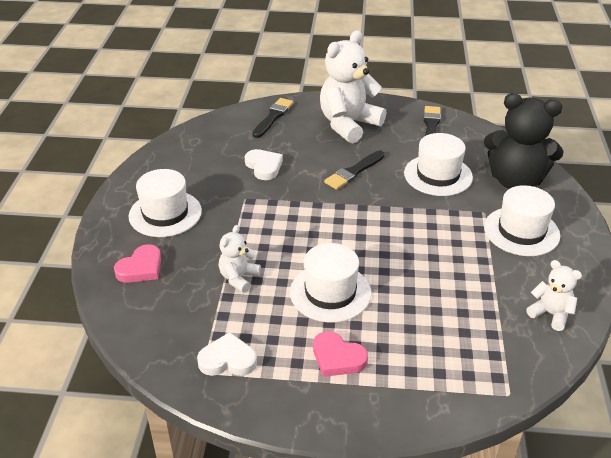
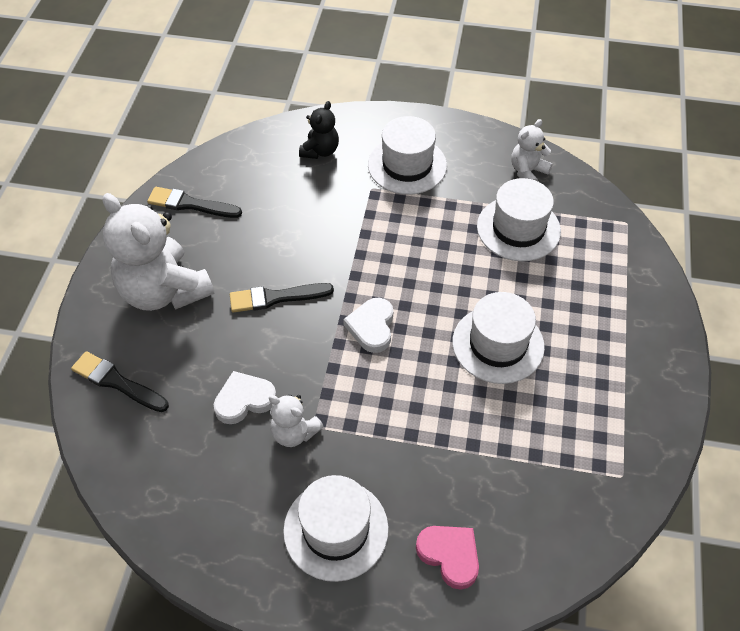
camera: 85 degrees left, 15 degrees up
(227, 360) = (603, 450): white heart -> white heart (372, 327)
(239, 278) = (472, 436): white teddy bear -> white teddy bear (294, 432)
(337, 358) = (593, 347): pink heart -> none
(353, 172) = (276, 298): black brush -> black brush turned 120 degrees clockwise
(438, 175) = (297, 216): white hat -> white hat (518, 228)
(515, 181) = (320, 151): black teddy bear -> black teddy bear, size x0.50

